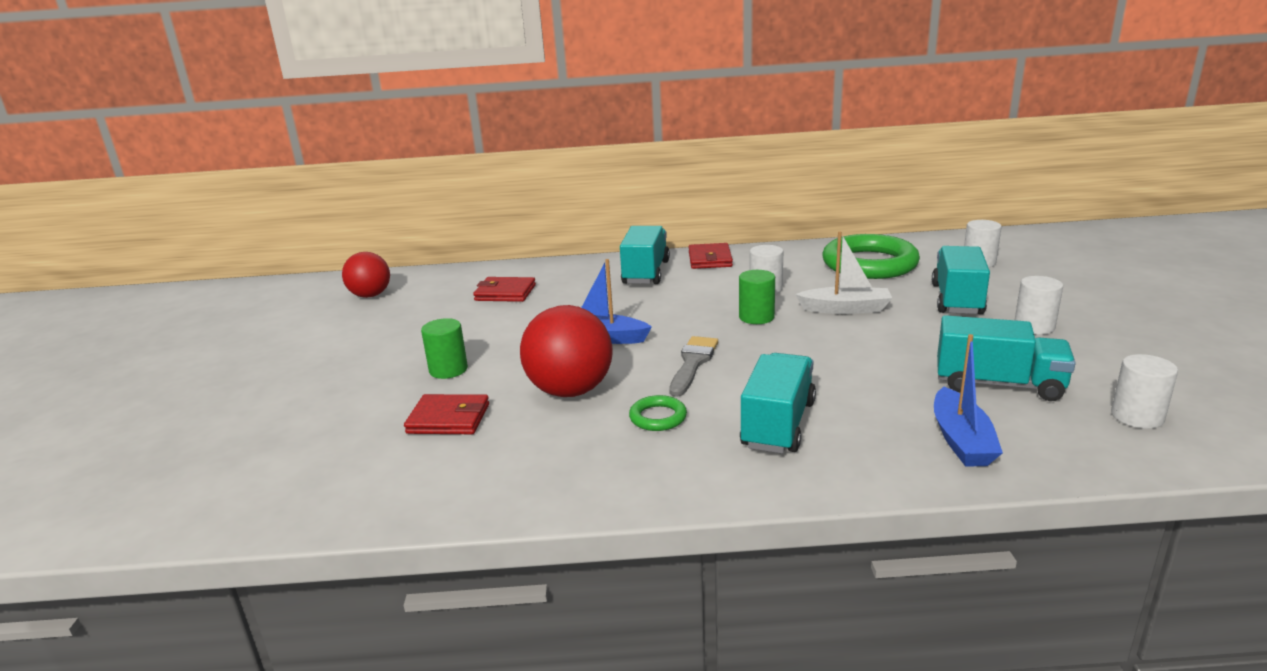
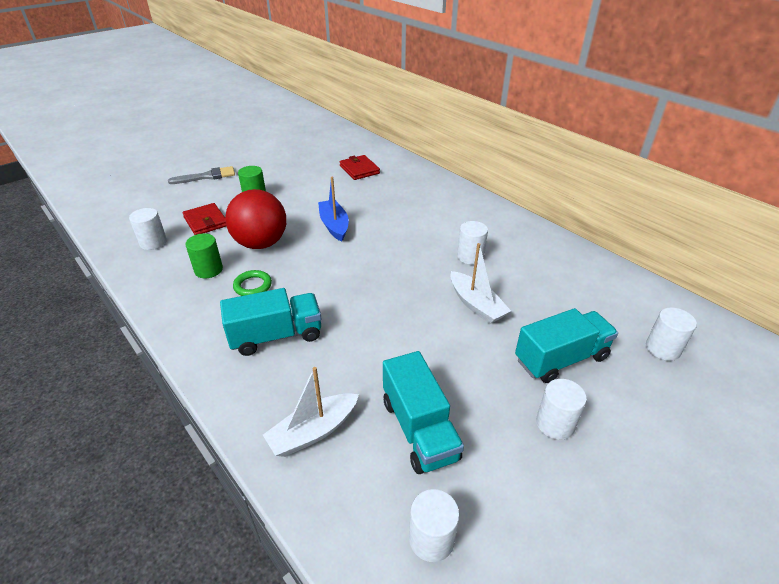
camera: 50 degrees right, 15 degrees up
(370, 295) = (316, 136): red ball -> none
(434, 473) = (153, 242): none -> white cylinder
(646, 273) = (441, 200): turquoise truck -> none
(693, 363) = (329, 271): grey brush -> grey brush (207, 176)
(710, 259) = (492, 215): red wallet -> none
(756, 317) = (420, 270): green cylinder -> green cylinder (208, 270)
(869, 264) = (577, 288): green ring -> none
(961, 440) = (313, 432): blue boat -> white boat

